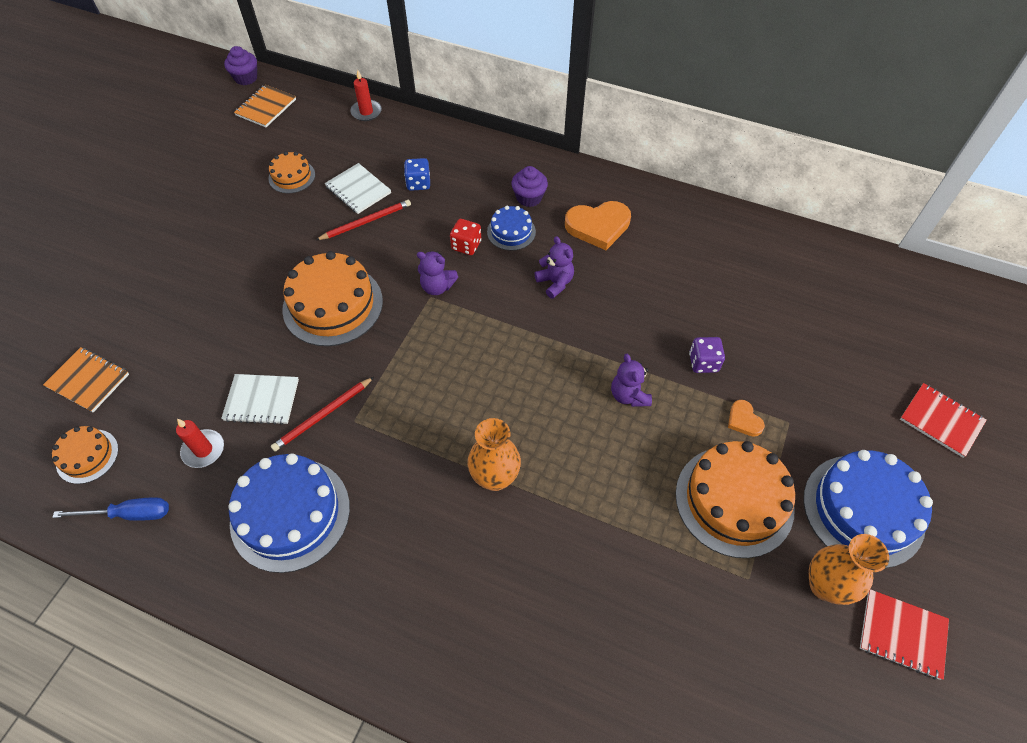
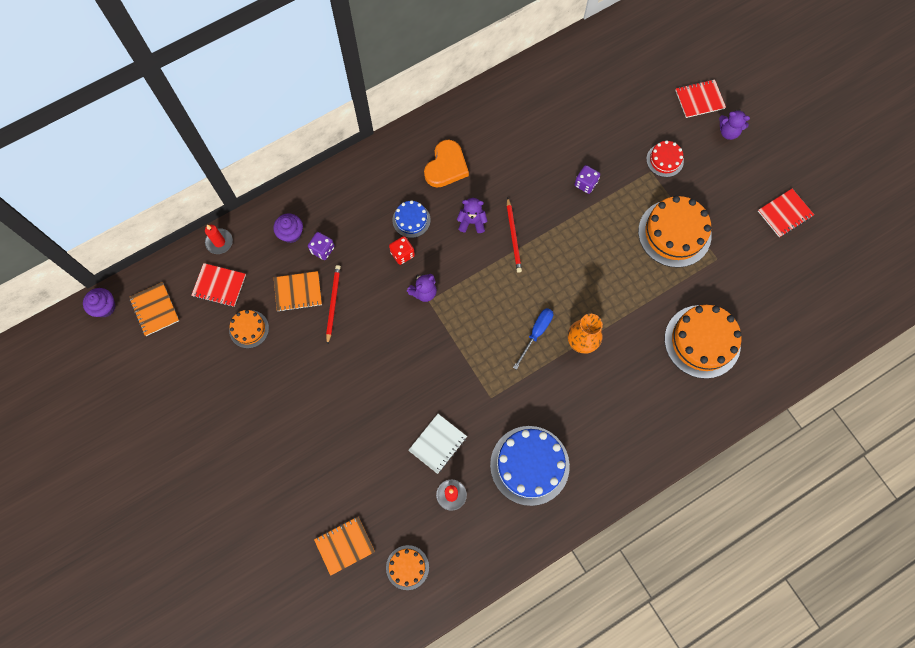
camera: 55 degrees left, 15 degrees up
(129, 514) = (468, 557): blue screwdriver -> blue screwdriver (536, 333)
(322, 134) = (219, 286): none -> red notebook
(323, 415) = (474, 413): red pencil -> red pencil (513, 237)
(333, 305) = (392, 363): orange cake -> orange cake (702, 341)
(358, 190) = (298, 292): white notebook -> orange notebook
(418, 183) = (322, 249): blue dice -> purple dice
(529, 198) = (390, 190): purple cupcake -> purple cupcake (291, 233)
(629, 395) = (579, 238): purple teddy bear -> purple teddy bear (728, 132)
(744, 420) = (634, 192): orange heart -> none
(819, 429) = (665, 160): none -> red cake
(825, 585) = (742, 227): orange vase -> none
(863, 510) = (719, 178): blue cake -> none

